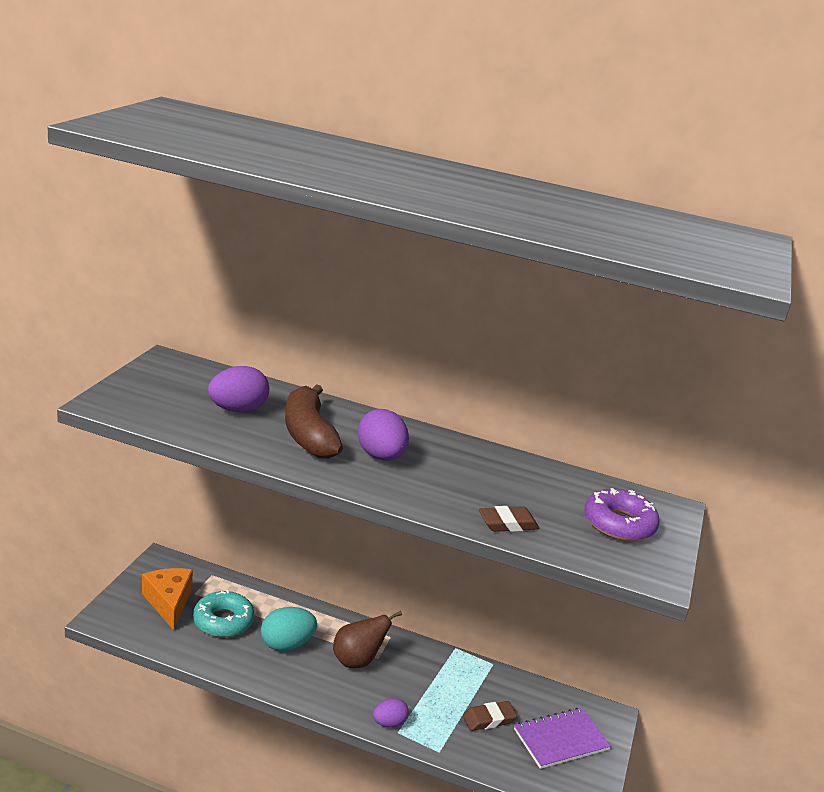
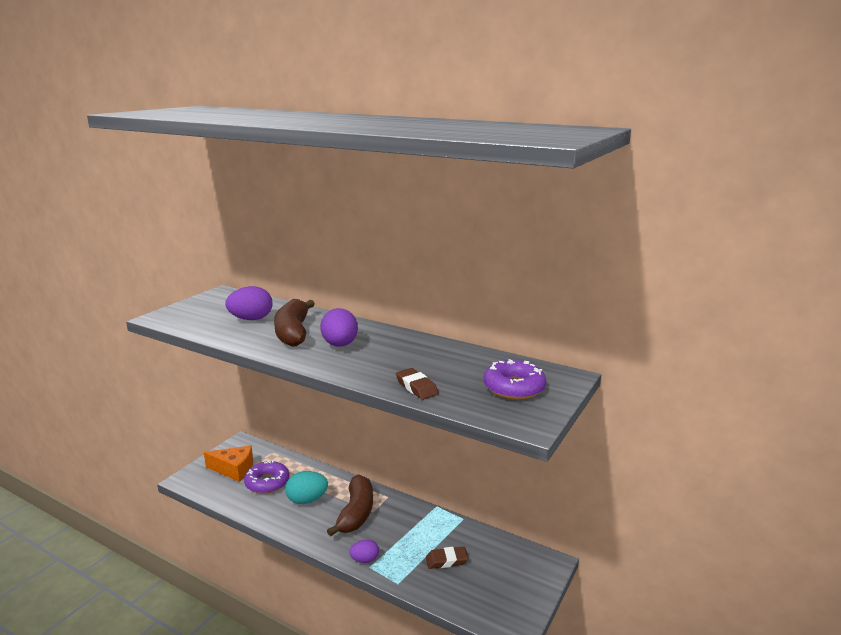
camera: 15 degrees right, 5 degrees down
(168, 602) = (234, 469): orange cheese -> orange cheese turned 105 degrees clockwise
(223, 621) = (267, 483): turquoise donut -> purple donut
(357, 661) = (356, 513): brown pear -> brown banana
(507, 524) = (416, 387): brown eraser -> brown eraser turned 60 degrees clockwise
(560, 739) = (503, 579): purple notebook -> none

